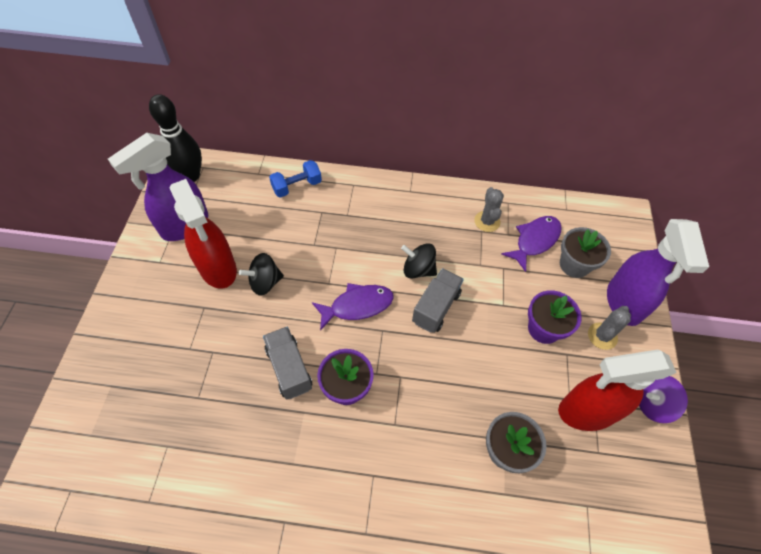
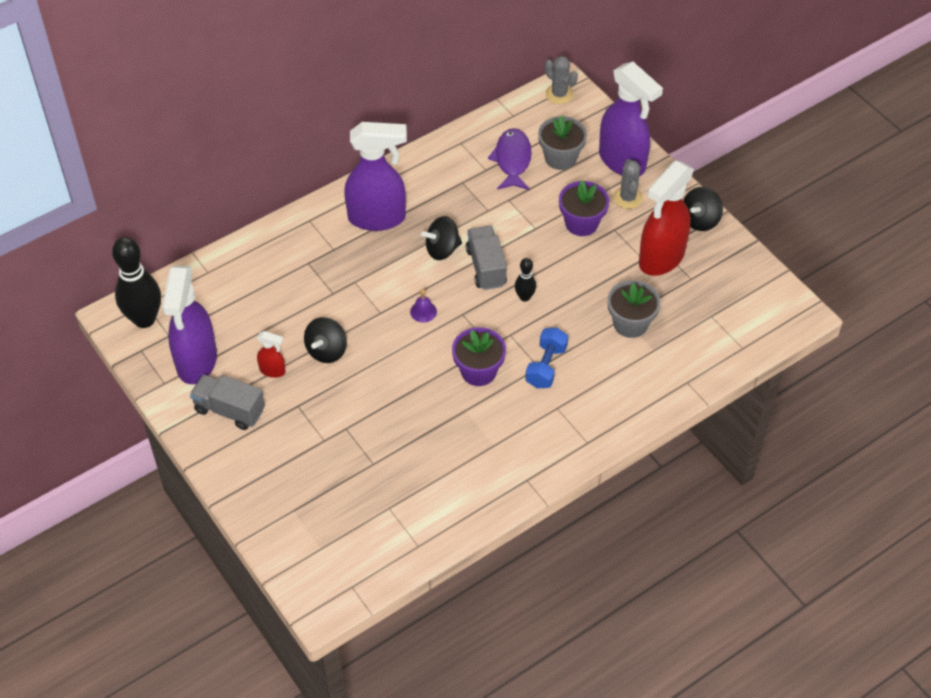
camera: 40 degrees left, 5 degrees down
(218, 269) = (273, 371): red spray bottle -> red spray bottle, size x0.44
(289, 368) = (420, 392): grey truck -> grey truck (229, 410)
(297, 186) = (259, 257): blue dumbbell -> blue dumbbell (546, 366)
(357, 306) = (423, 311): purple fish -> purple bell
(398, 215) = (377, 218): none -> purple spray bottle
(441, 354) = (524, 297): none -> black bowling pin
(487, 221) = (458, 171): grey cactus -> grey cactus (559, 94)
(652, 404) = (700, 220): purple spinning top -> black spinning top

